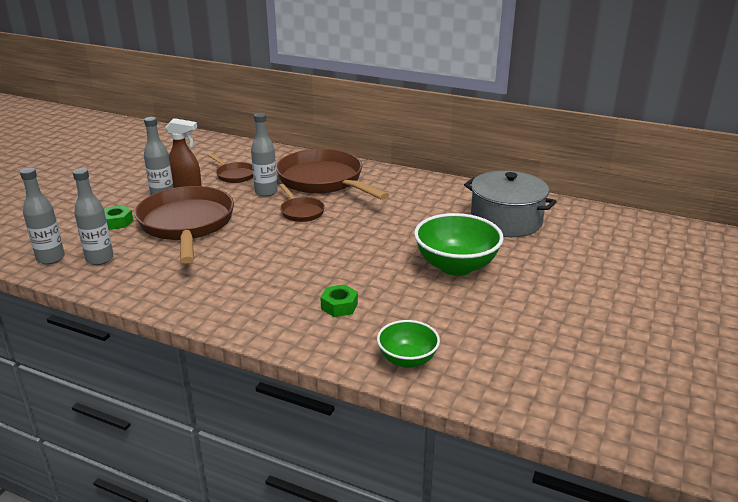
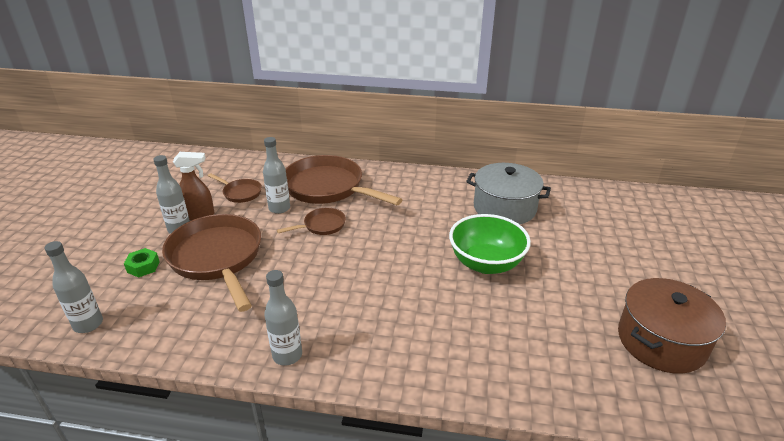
camera: 15 degrees left, 5 degrees up
(100, 259) = (143, 315): grey bottle -> grey bottle (287, 355)
(301, 212) = (322, 225): brown pan -> brown pan turned 75 degrees counterclockwise
(339, 306) = (404, 328): green nut -> none
(407, 359) = (492, 377): green bowl -> none
(615, 362) = (661, 341): none -> brown pot

